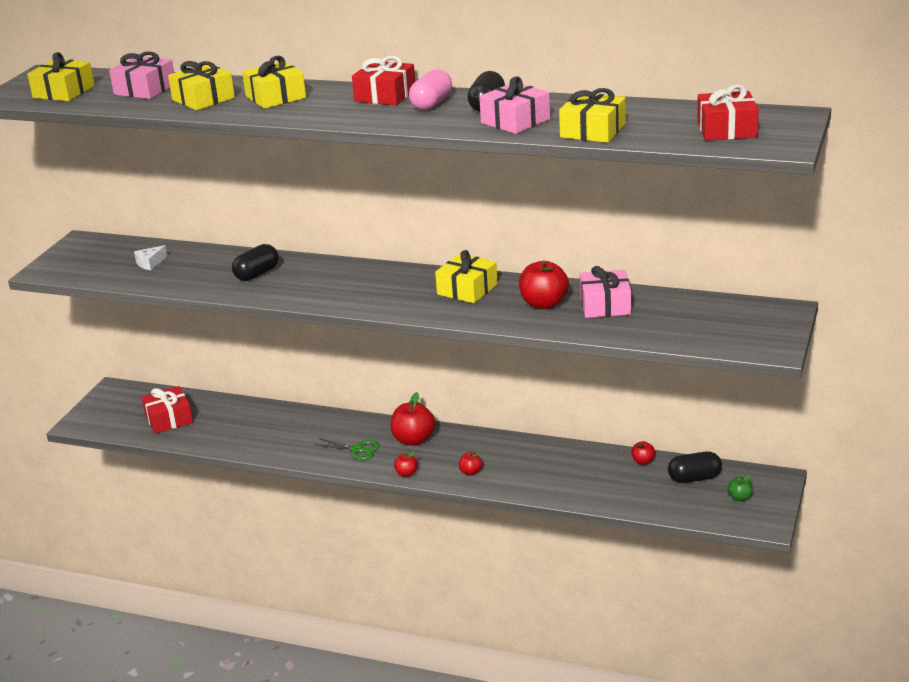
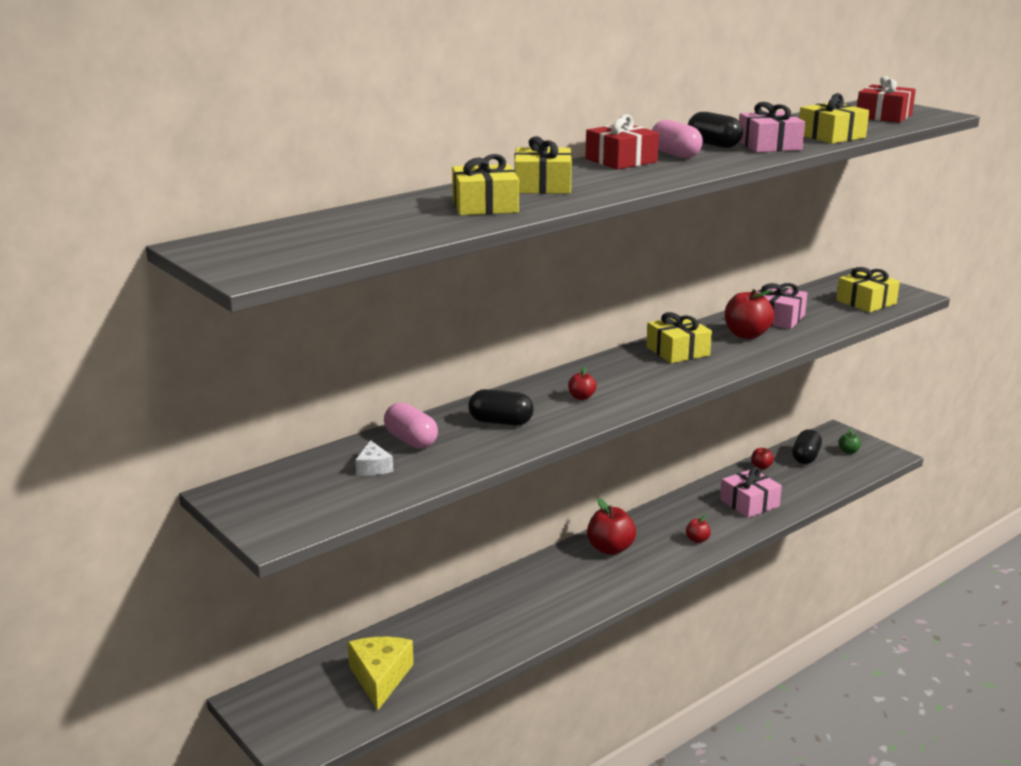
camera: 60 degrees left, 5 degrees down
(64, 92) = (307, 247): yellow gift -> yellow gift (866, 302)
(145, 89) = (392, 219): pink gift -> pink gift (749, 503)
(169, 419) = (380, 678): red gift -> yellow cheese
(199, 259) = (411, 440): none -> pink capsule
(257, 274) = (501, 422): black capsule -> black capsule turned 60 degrees counterclockwise
(357, 450) = (592, 582): green scissors -> none
(406, 474) = (665, 570): red apple -> red apple (581, 397)

